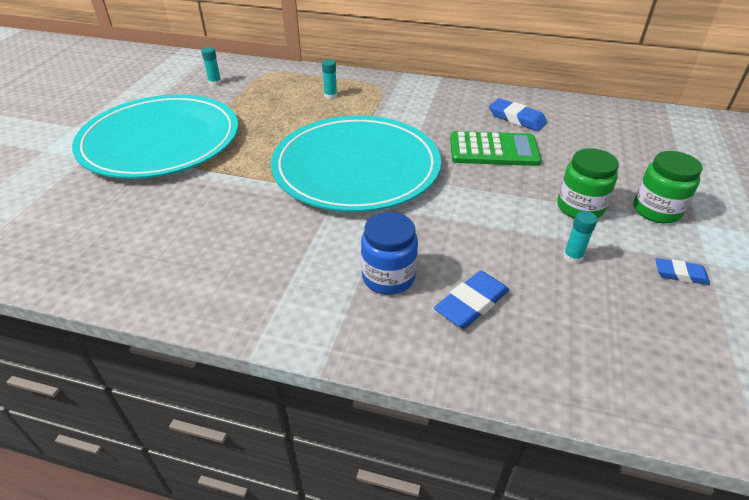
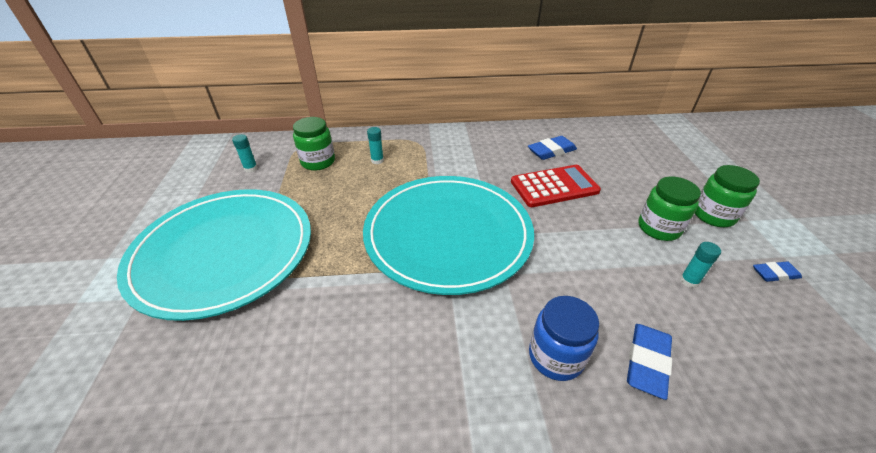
camera: 20 degrees left, 0 degrees up
(275, 87) = (318, 162): none -> green jar
(493, 150) = (554, 186): green calculator -> red calculator
(516, 118) = (551, 151): blue eraser -> blue eraser turned 45 degrees counterclockwise

